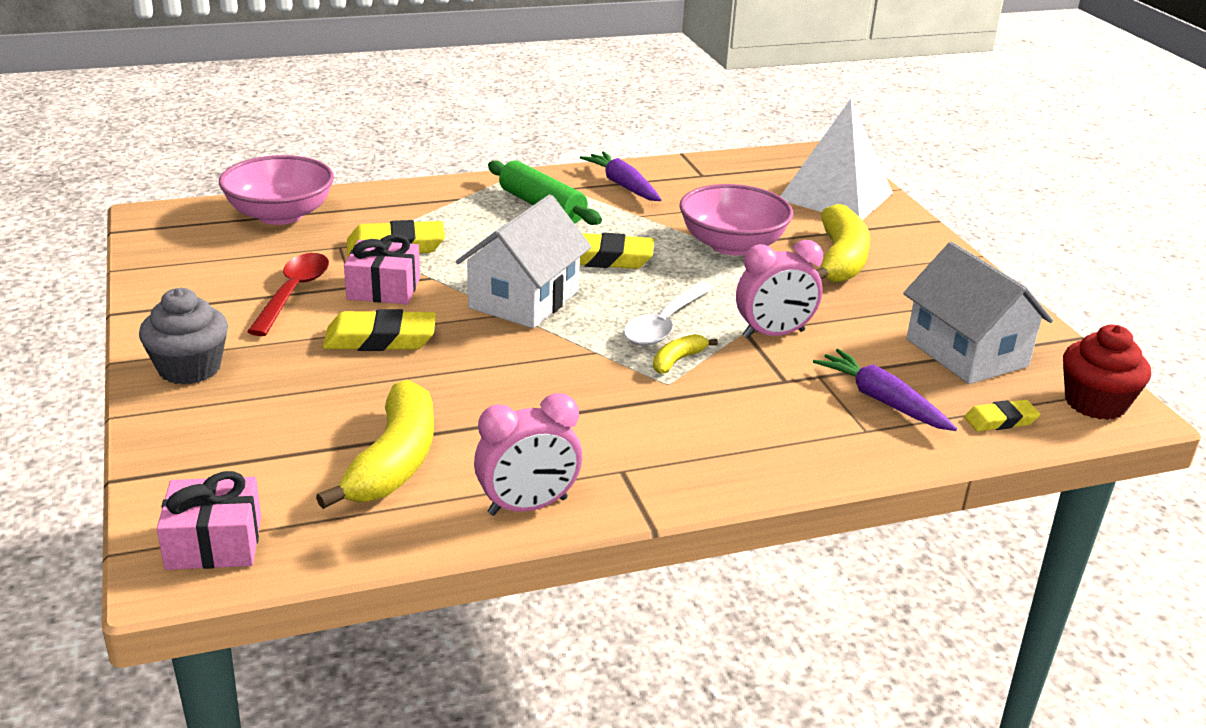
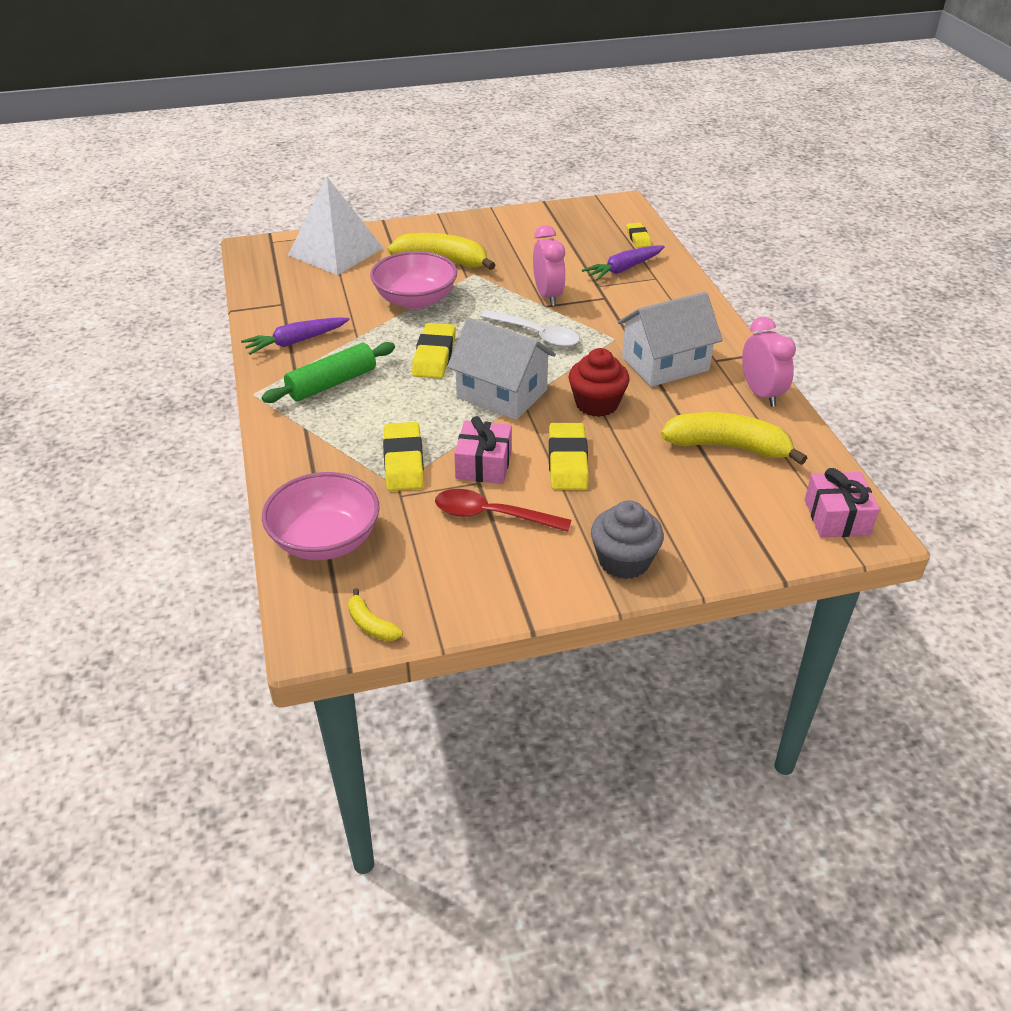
camera: 85 degrees left, 10 degrees up
(677, 360) = (585, 333): yellow banana -> yellow banana (371, 625)
(966, 353) = (565, 236): white house -> white house (665, 364)
(1095, 403) = (616, 210): red cupcake -> red cupcake (597, 404)

